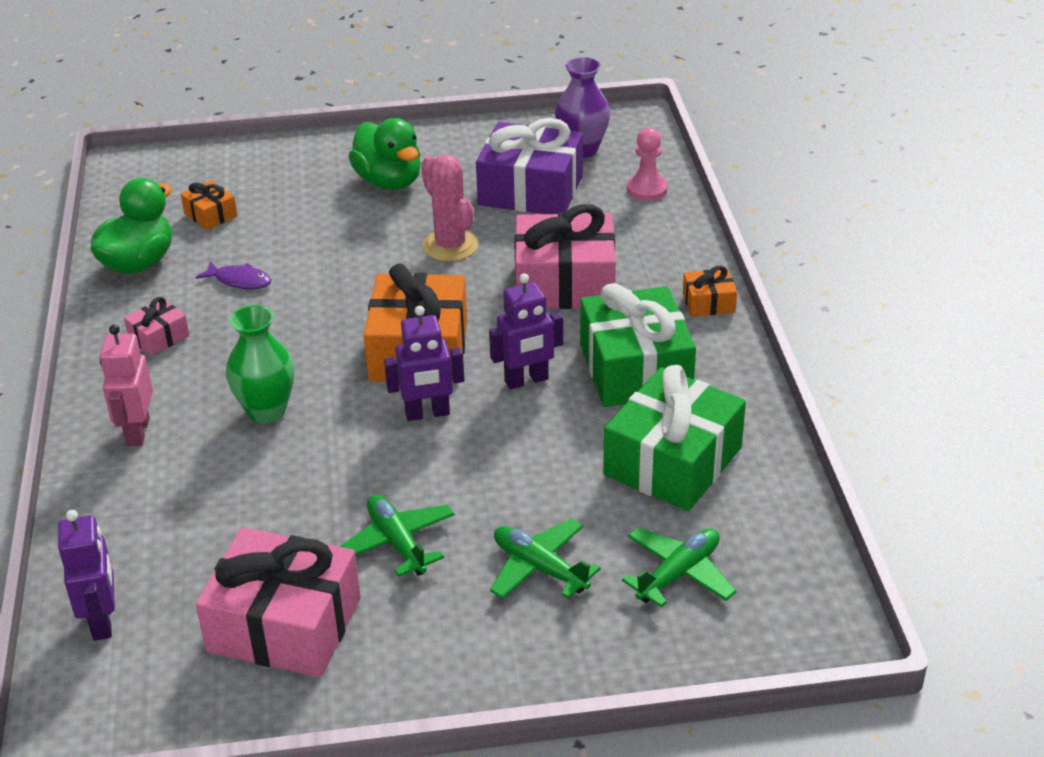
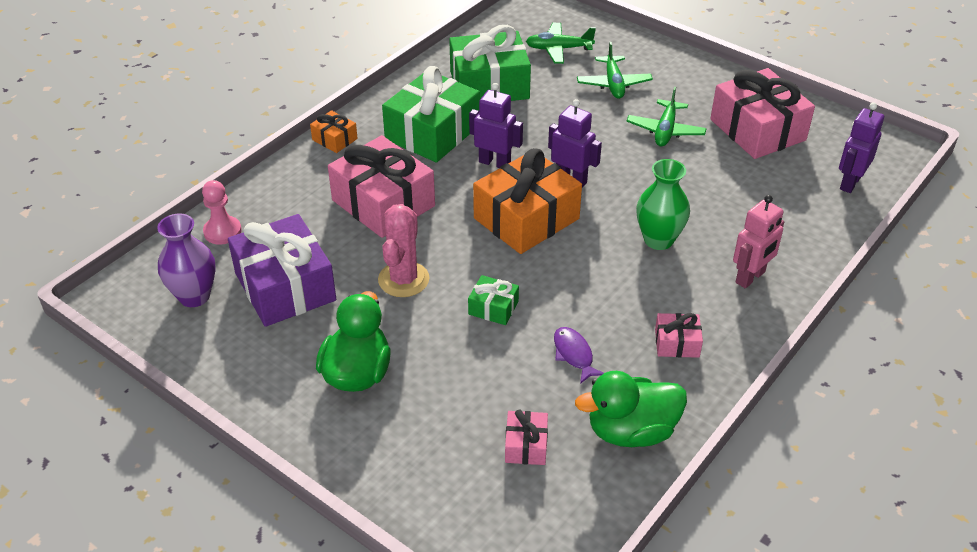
camera: 135 degrees left, 5 degrees up
(210, 215) = (526, 445): orange gift -> pink gift
(348, 271) = (493, 308): none -> green gift

